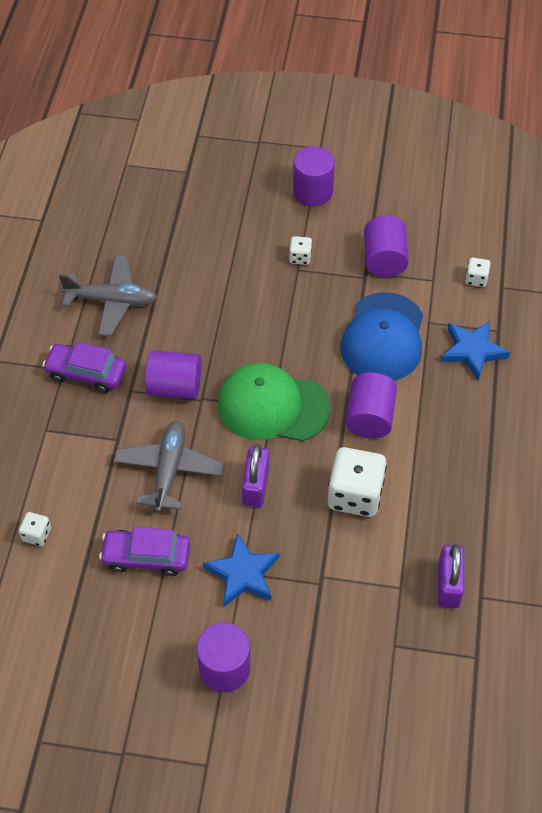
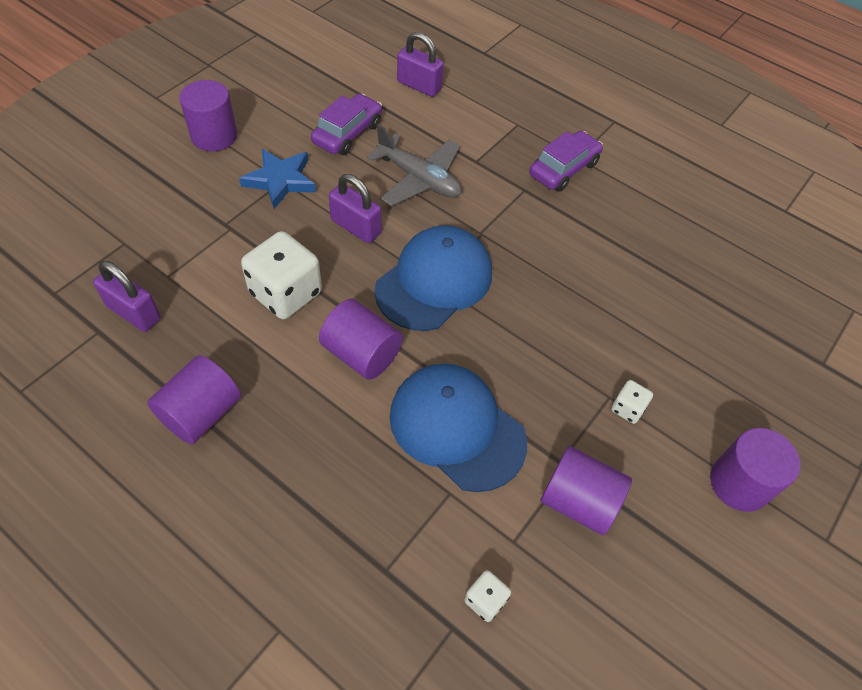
camera: 115 degrees right, 0 degrees up
(37, 534) = (419, 86): white dice -> purple padlock
(112, 301) = (645, 219): grey plane -> none
(175, 387) = (508, 220): purple cylinder -> purple cylinder (201, 413)
(273, 406) = (434, 281): green cap -> blue cap
(472, 351) = (375, 516): blue star -> none

